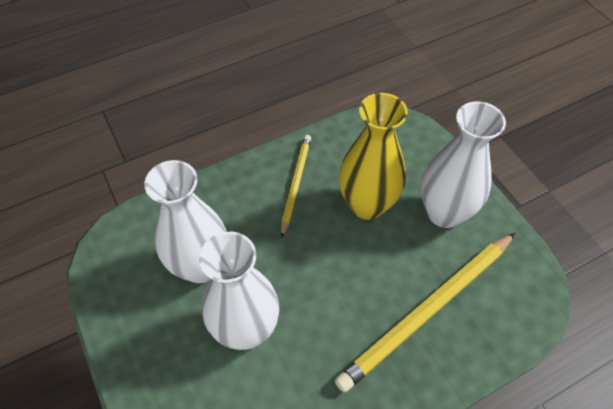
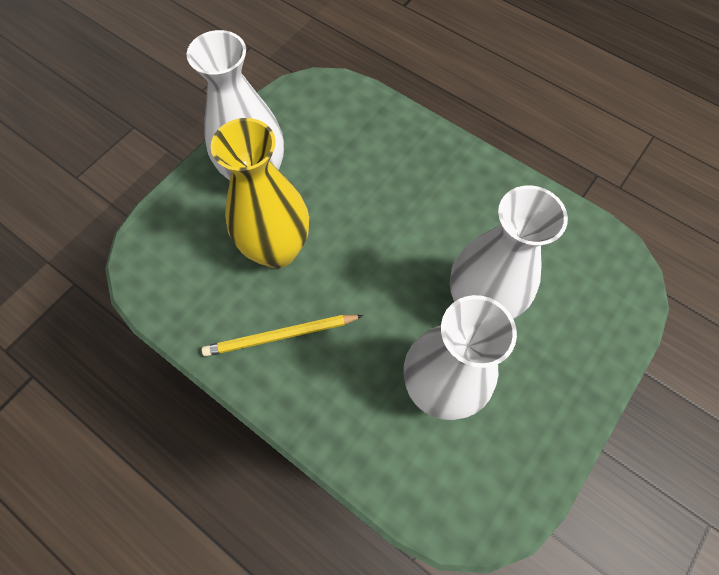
camera: 115 degrees left, 10 degrees up
(428, 311) = (373, 160): yellow pencil -> none

